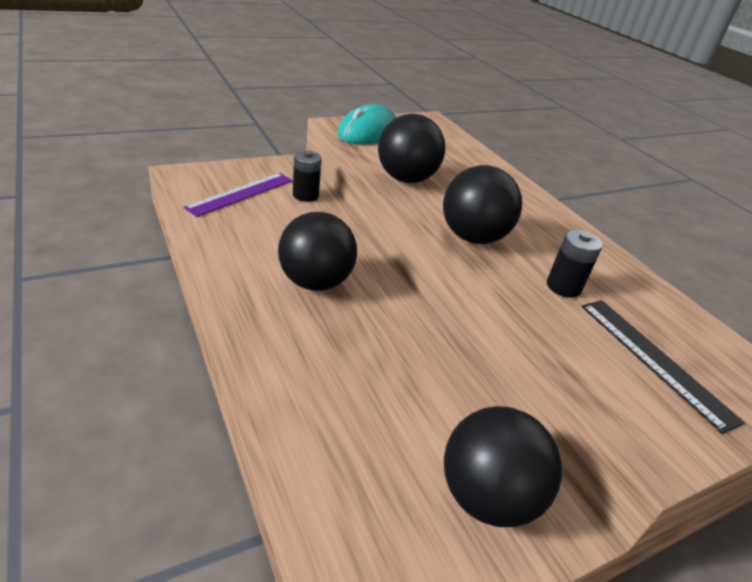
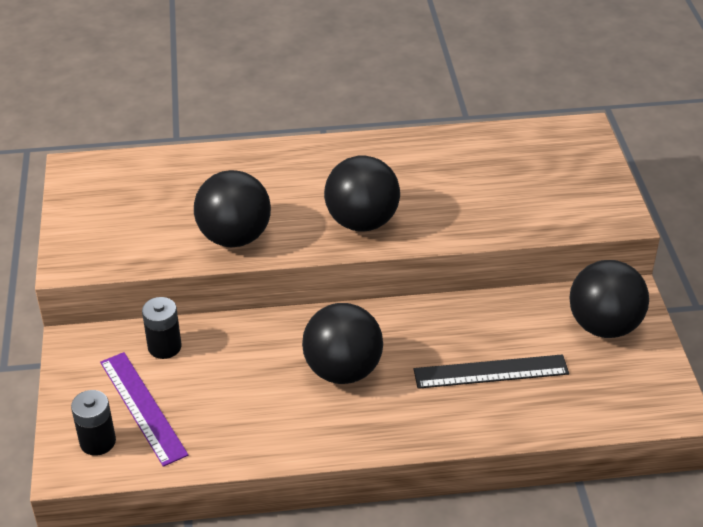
camera: 65 degrees left, 5 degrees up
(368, 132) = (101, 239): turquoise mouse -> none
(563, 287) = (448, 191): black battery -> black battery (98, 441)
(654, 359) = (541, 178): black ruler -> black ruler (491, 371)

